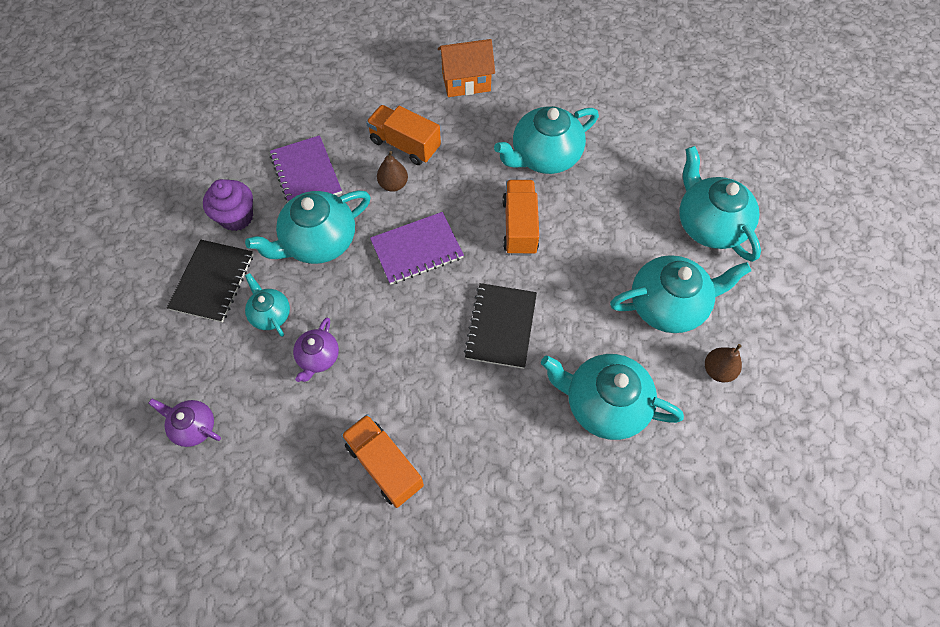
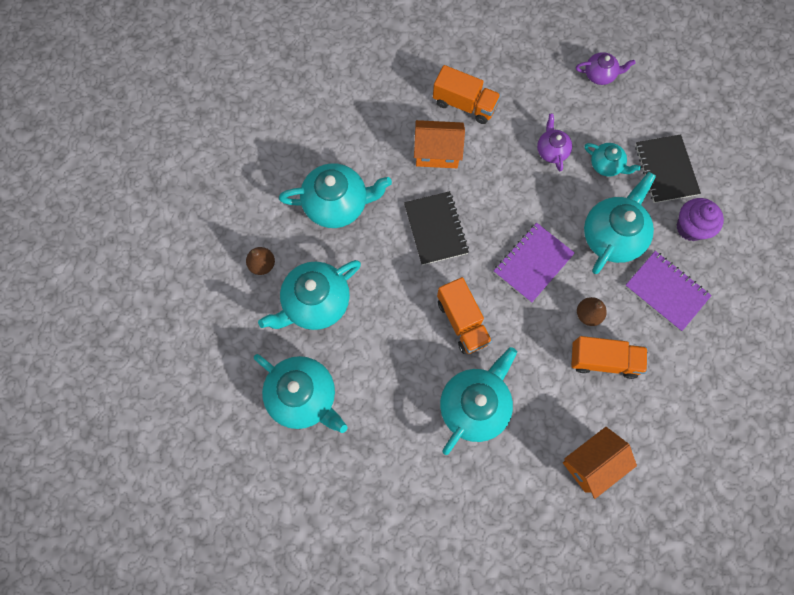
camera: 155 degrees right, 10 degrees up
(453, 415) = (437, 153): none -> orange house

